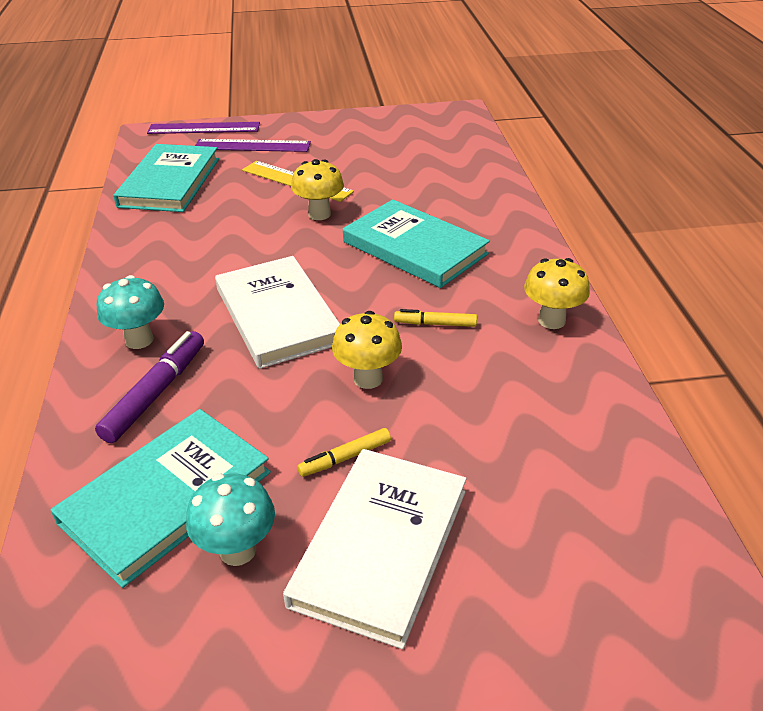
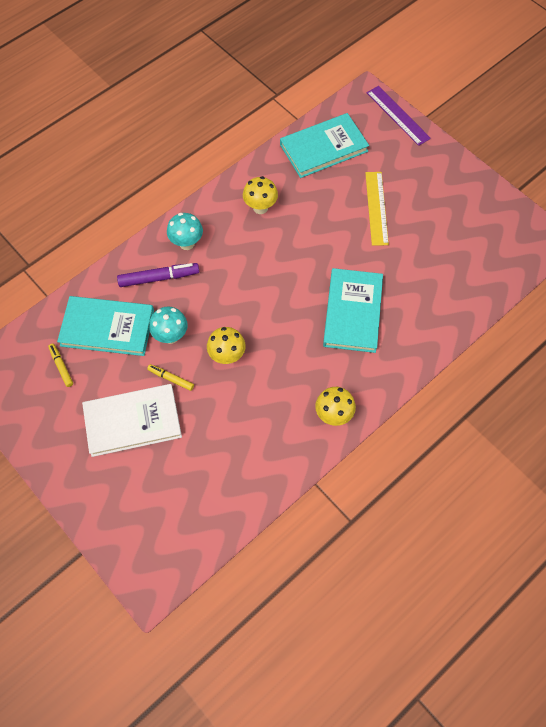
camera: 55 degrees right, 25 degrees up
(238, 550) = (99, 372): turquoise mushroom -> turquoise mushroom (171, 336)
(252, 146) = (398, 156): purple ruler -> none
(277, 315) = (245, 287): white book -> none
(319, 214) = (350, 244): yellow mushroom -> yellow mushroom (260, 208)
(435, 324) = (290, 361): yellow marker -> yellow marker (61, 367)

